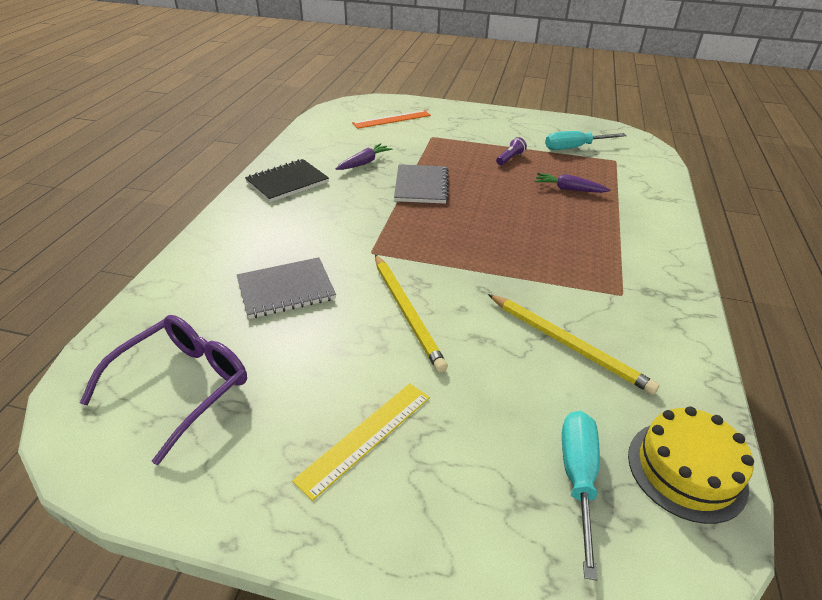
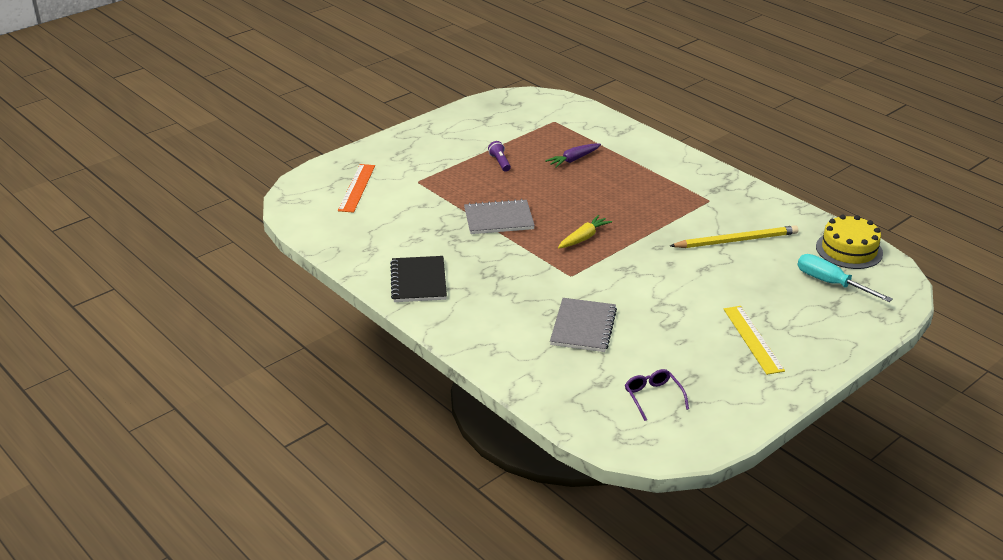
camera: 55 degrees left, 5 degrees down
(182, 386) = (653, 397): purple glasses -> purple glasses, size x0.55
(364, 163) = (427, 232): purple carrot -> none
(407, 312) = (655, 285): yellow pencil -> none
(421, 186) = (498, 219): grey notebook -> grey notebook turned 45 degrees counterclockwise
(444, 238) = (583, 238): none -> yellow carrot
(574, 148) = (516, 128): turquoise screwdriver -> none

